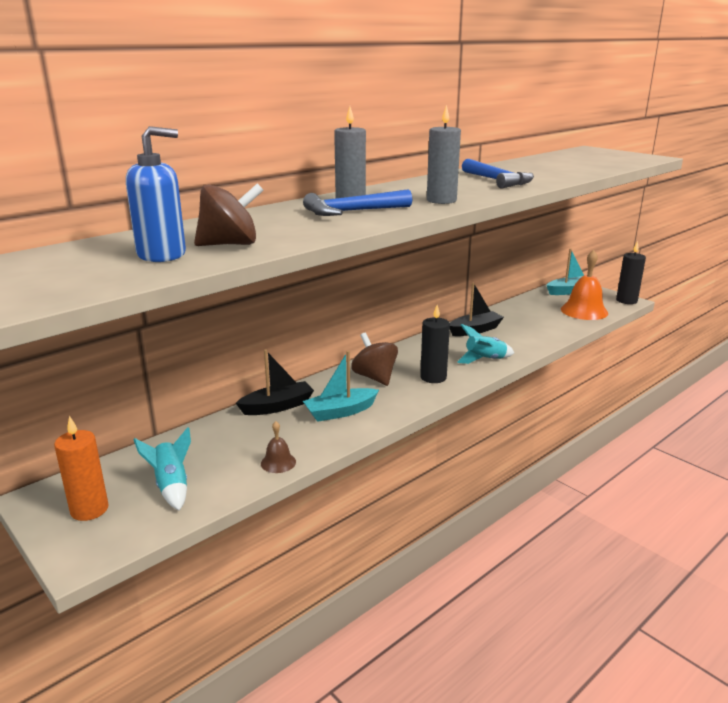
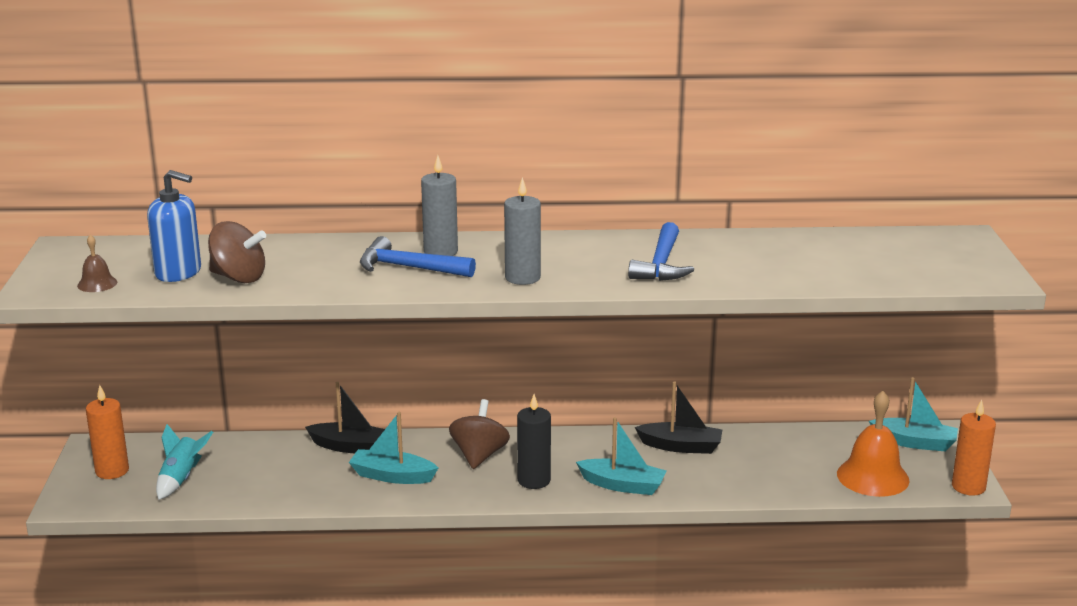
camera: 40 degrees right, 0 degrees up
(278, 462) = (276, 497): brown bell -> brown bell (97, 284)
(485, 360) = (622, 485): turquoise rocket -> turquoise boat
(626, 300) = (968, 487): black candle -> orange candle

